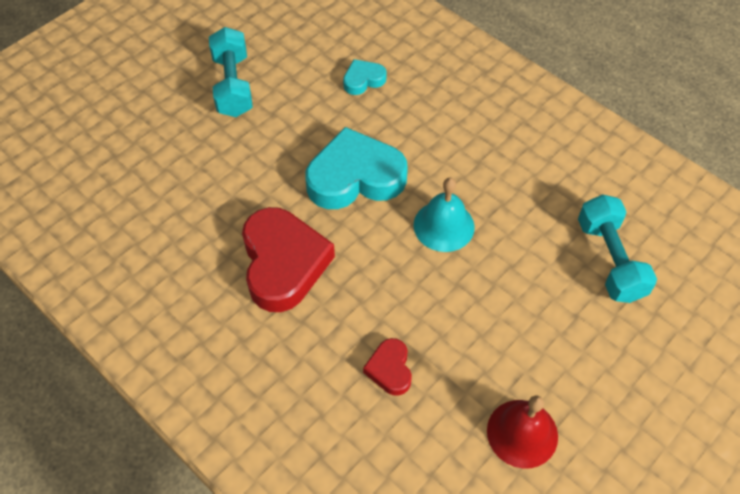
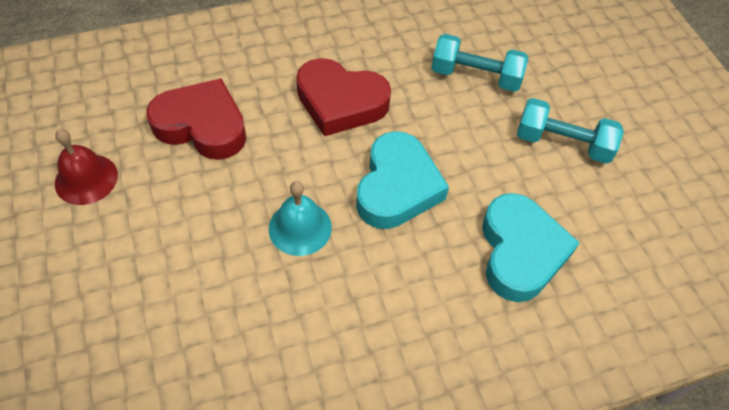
camera: 115 degrees right, 0 degrees up
(363, 80) = (520, 252): turquoise heart -> turquoise heart, size x2.06
(390, 369) = (202, 125): red heart -> red heart, size x2.06
(610, 260) = (164, 346): turquoise dumbbell -> turquoise dumbbell (475, 76)

